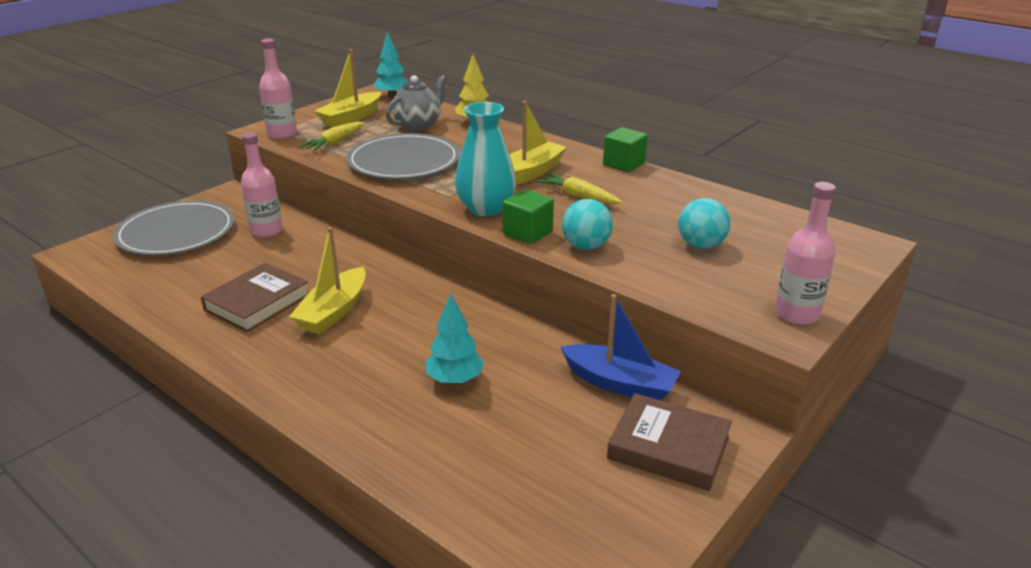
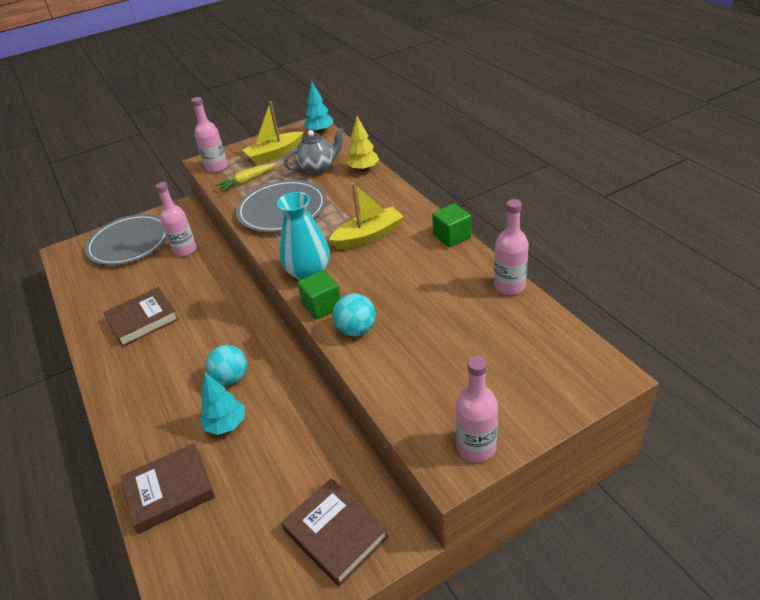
camera: 25 degrees right, 10 degrees up
(334, 312) = (185, 339): yellow boat -> none
(429, 455) = (169, 490): none -> brown book
(578, 196) = (389, 270): yellow carrot -> none
(620, 383) = (339, 459): blue boat -> none
(701, 245) = (451, 347): turquoise ball -> turquoise ball (231, 378)
(718, 194) = (509, 286): none -> pink bottle

